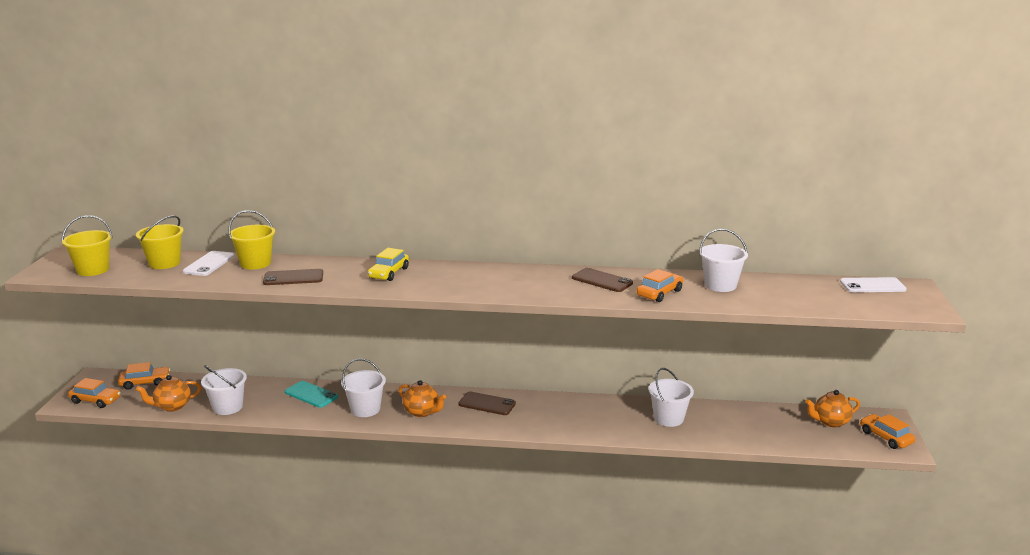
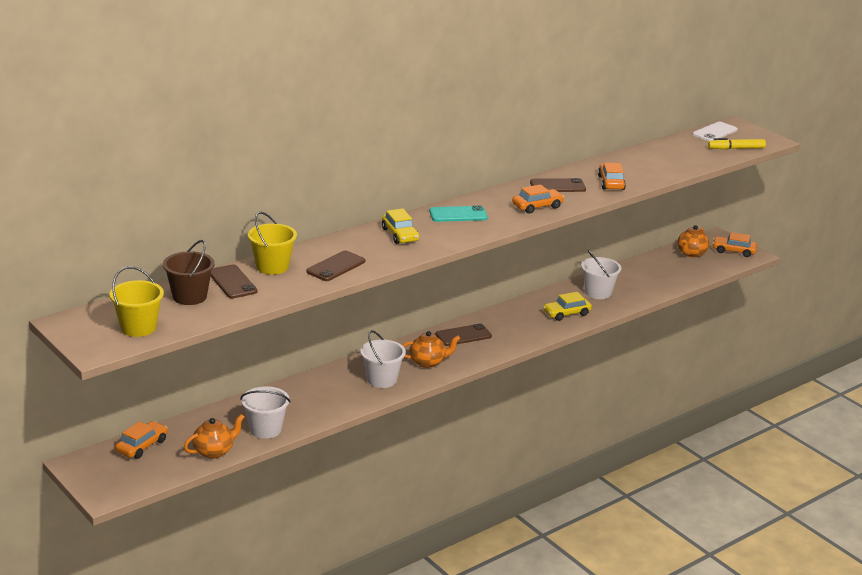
camera: 45 degrees left, 5 degrees up
(95, 400) = (129, 480): orange car -> orange car (537, 206)
(164, 263) = (189, 296): yellow bucket -> brown bucket
(172, 406) = (214, 451): orange teapot -> orange teapot turned 150 degrees counterclockwise
(209, 264) = (232, 282): white phone -> brown phone
(311, 394) = (315, 388): turquoise phone -> turquoise phone (458, 214)
(607, 423) = (566, 313): none -> yellow car
(720, 285) = (634, 163): white bucket -> none
(867, 305) = (736, 148): none -> yellow marker

